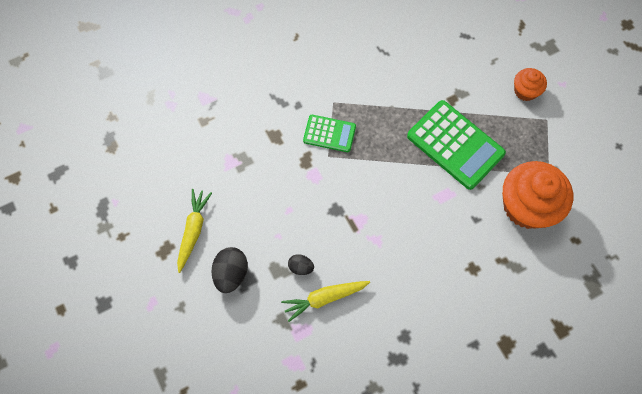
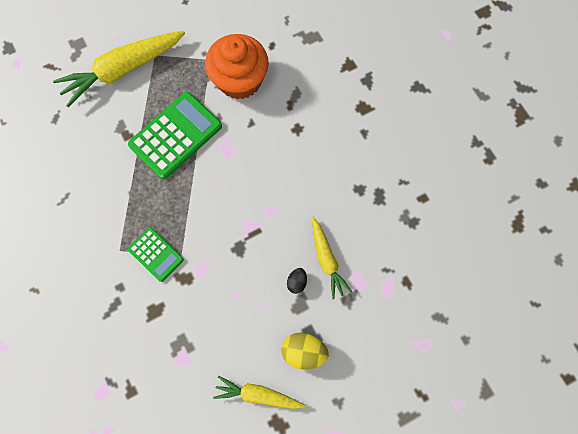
camera: 90 degrees left, 5 degrees up
(231, 273) = (303, 351): black egg -> yellow egg
(329, 134) = (156, 254): green calculator -> green calculator turned 120 degrees clockwise
(525, 91) = (123, 70): orange cupcake -> yellow carrot

